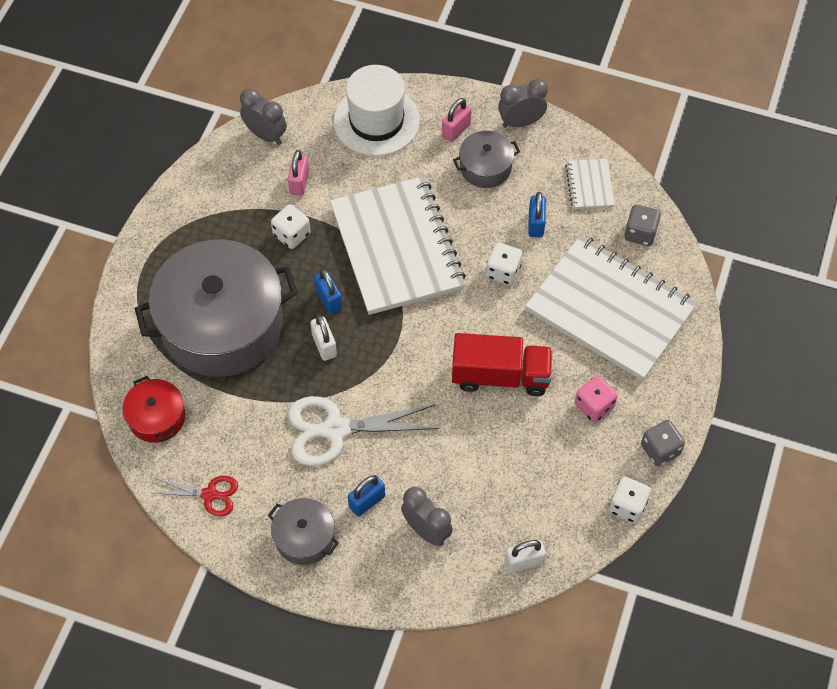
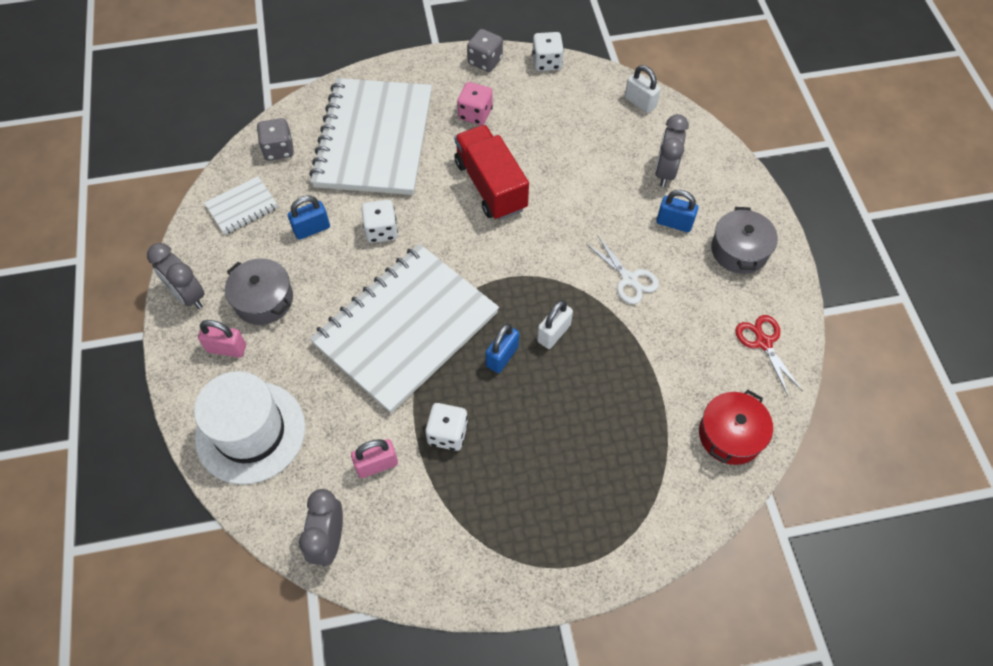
camera: 120 degrees left, 0 degrees up
(222, 324) = (593, 437): grey pot -> none
(335, 430) = (629, 279): white scissors -> white scissors, size x0.56

